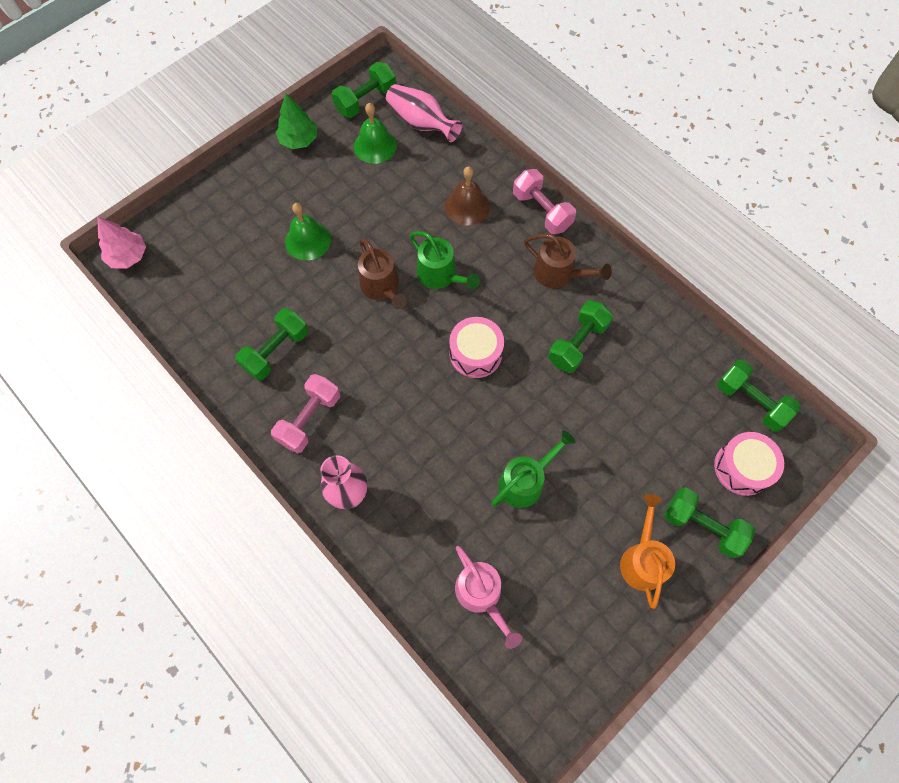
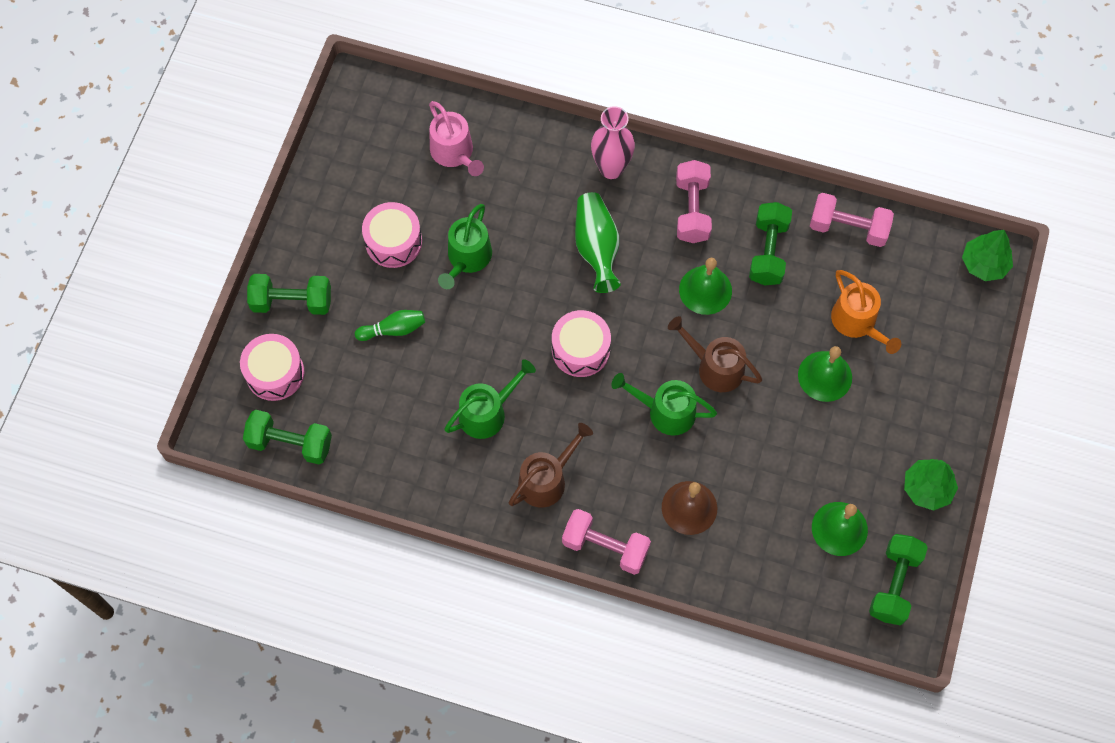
camera: 150 degrees right, 0 degrees up
(128, 256) = (984, 264): pink tree -> green tree
(200, 336) = (848, 228): none -> pink dumbbell
(347, 348) = (705, 290): none -> green bell
(410, 430) = (596, 248): none -> green vase
(421, 123) = (809, 589): pink vase -> none
(481, 595) = (454, 153): pink watering can -> pink watering can turned 150 degrees counterclockwise
(558, 273) = (547, 480): brown watering can -> brown watering can turned 135 degrees clockwise
(577, 343) = (487, 413): green dumbbell -> green watering can
(583, 534) = (393, 242): none -> pink drum
(621, 451) = (393, 329): none -> green bowling pin
(642, 560) = (333, 247): orange watering can -> orange watering can (857, 322)

